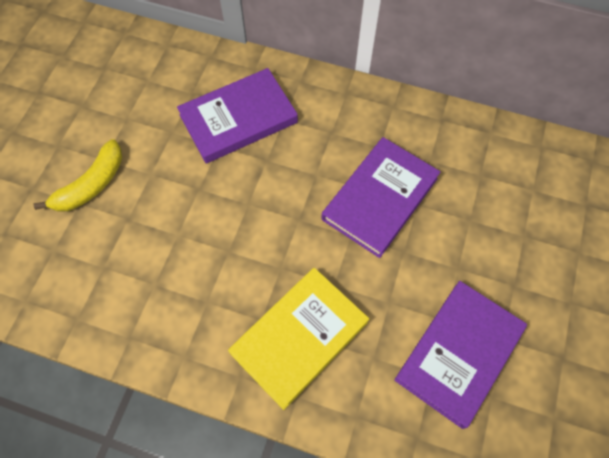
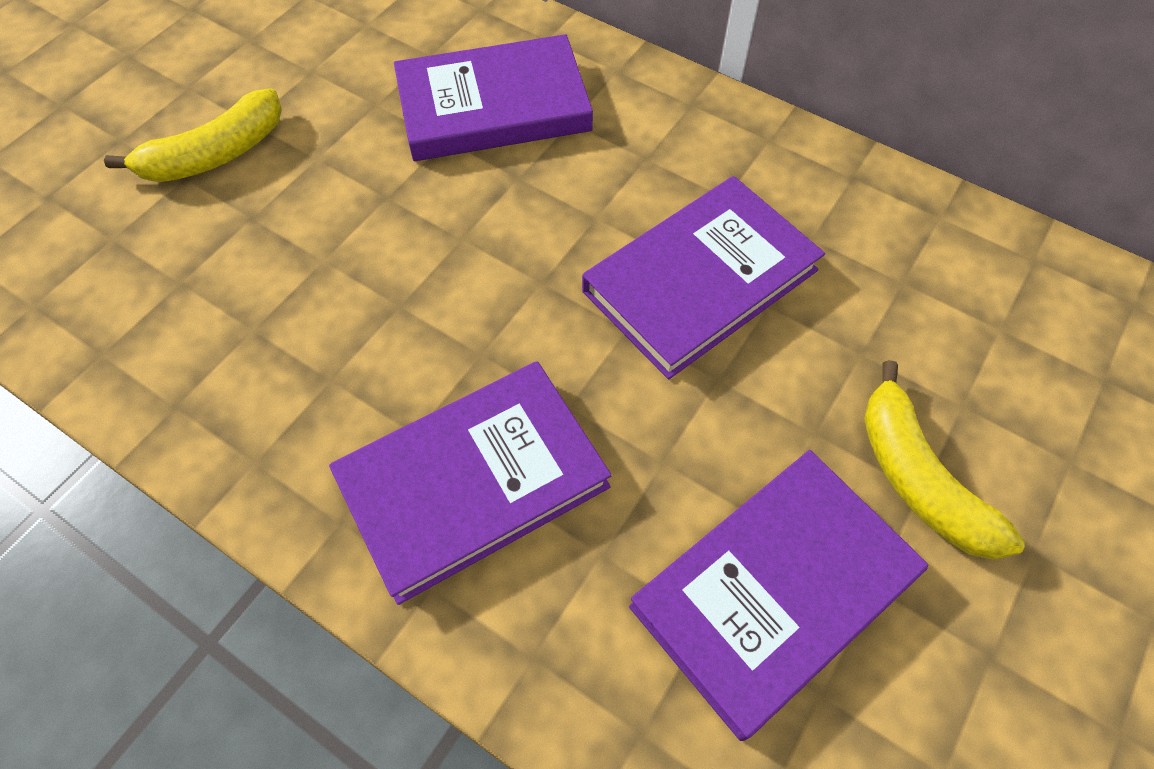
camera: 15 degrees right, 5 degrees down
(299, 337) = (473, 481): yellow book -> purple book
(511, 279) = (918, 478): none -> yellow banana

